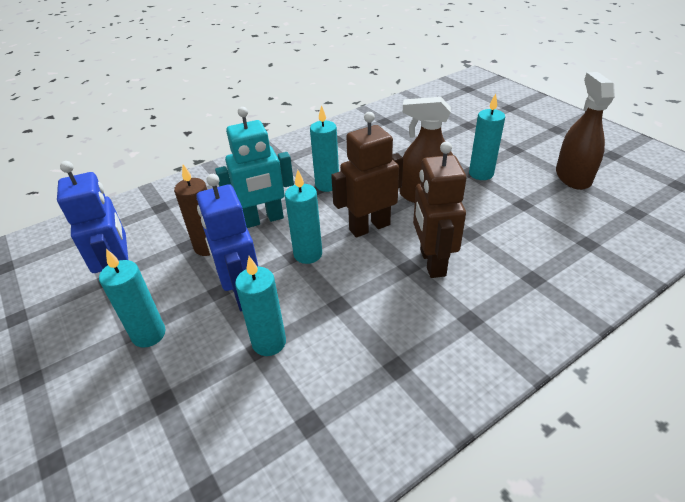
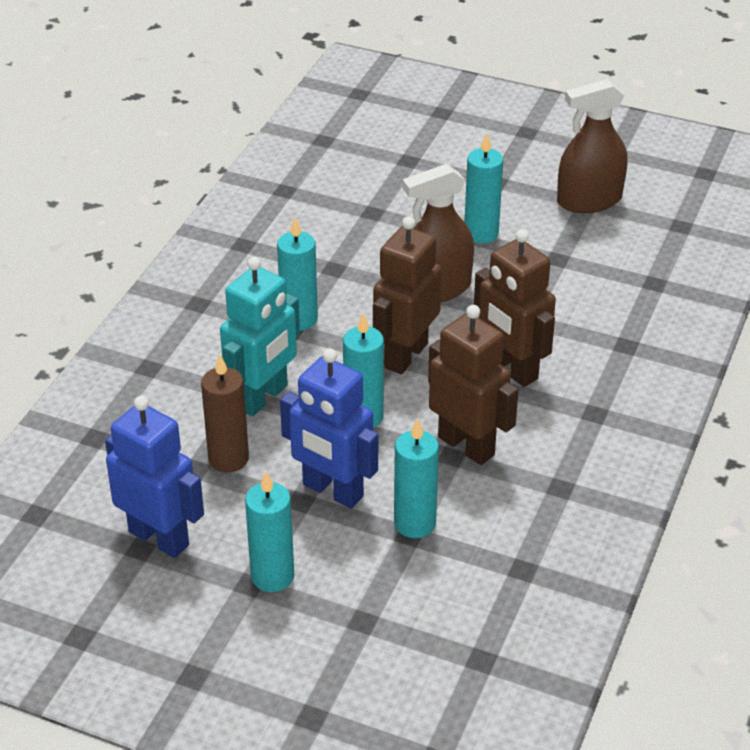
camera: 35 degrees left, 0 degrees up
(355, 302) = (466, 446): none -> brown robot
(573, 176) = (589, 200): brown spray bottle -> brown spray bottle turned 75 degrees counterclockwise

